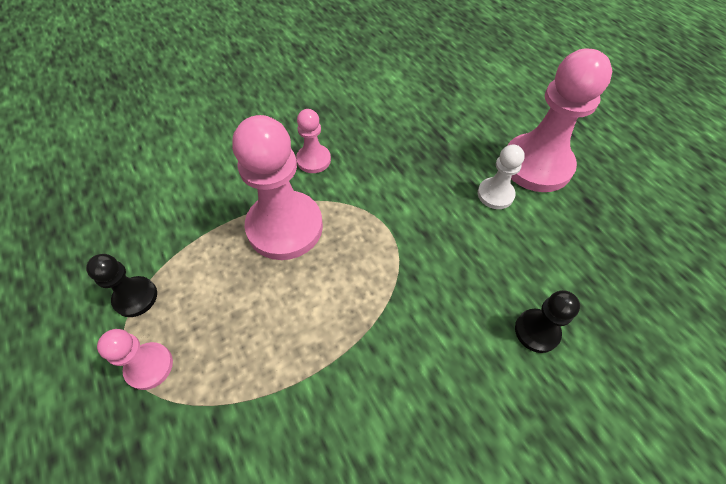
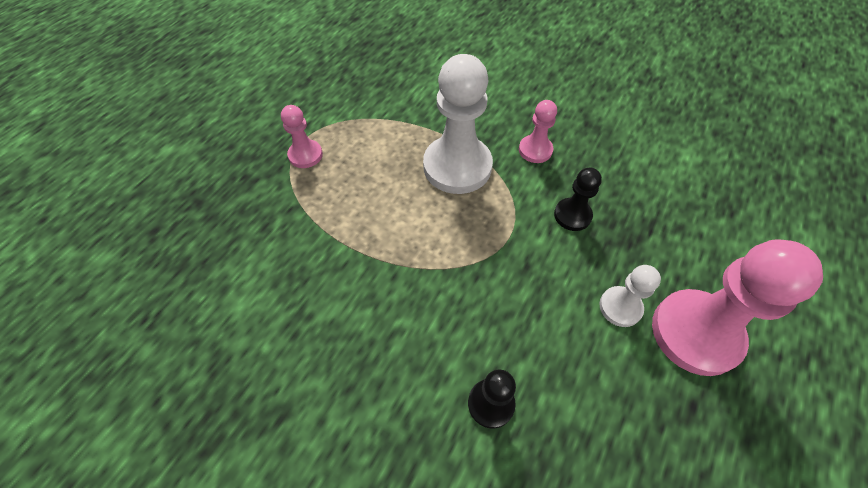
camera: 60 degrees right, 0 degrees up
(135, 297) = (346, 119): black pawn -> black pawn (572, 215)
(285, 227) = (457, 166): pink pawn -> white pawn

